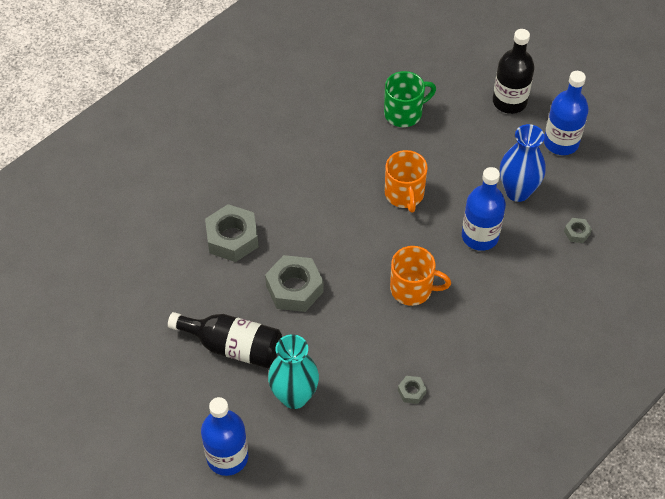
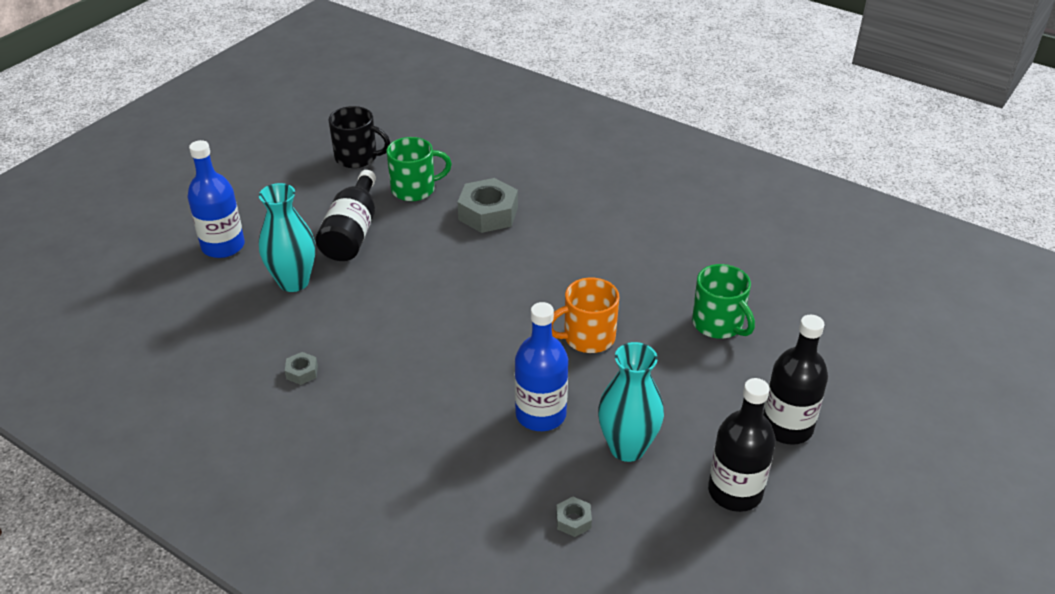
camera: 80 degrees right, 15 degrees down
(111, 336) = (357, 157): none -> black mug
(179, 291) = (414, 189): none -> green mug
(294, 288) = (431, 265): grey nut -> none
(412, 289) = (446, 358): orange mug -> none
(517, 191) = (627, 448): blue vase -> turquoise vase
(561, 142) = (735, 492): blue bottle -> black bottle

